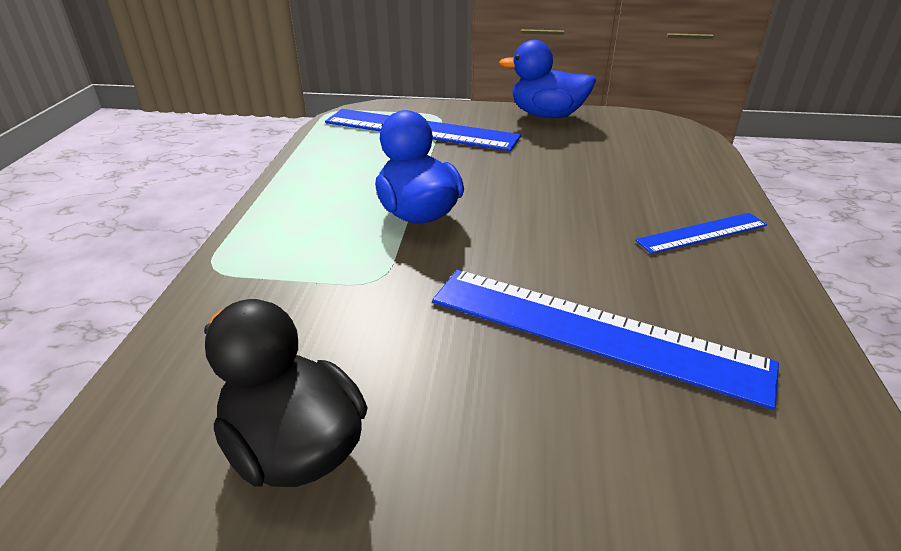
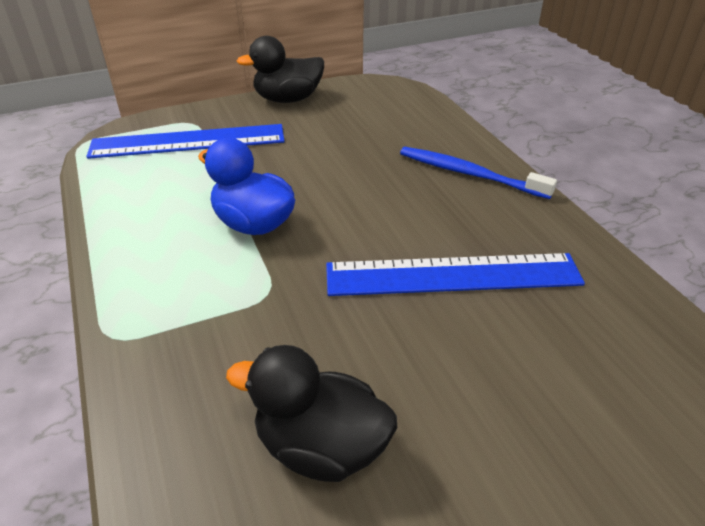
camera: 30 degrees left, 5 degrees up
(547, 115) = (288, 99): blue duck -> black duck
(701, 233) = (468, 174): blue ruler -> blue toothbrush

